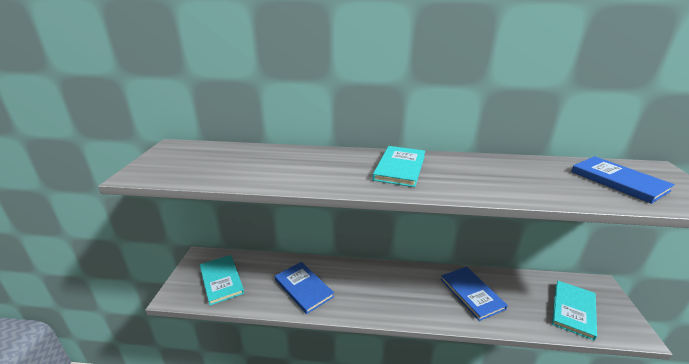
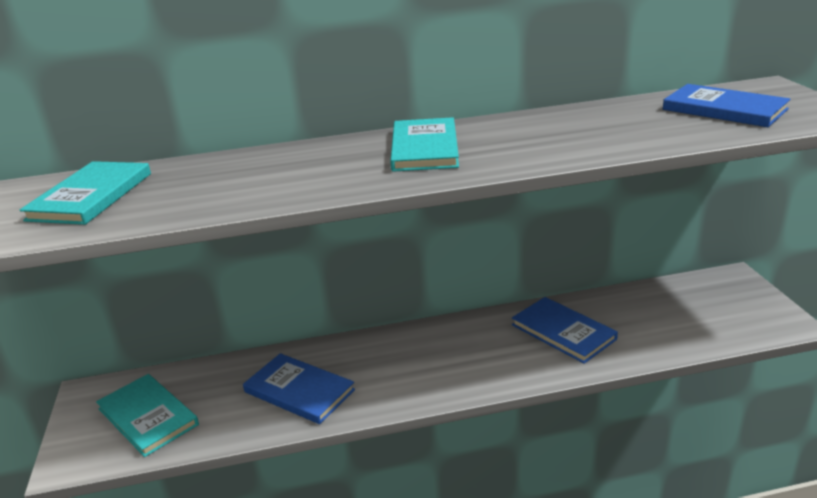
camera: 15 degrees left, 0 degrees up
(573, 310) = (706, 317): turquoise book -> turquoise book (91, 196)

